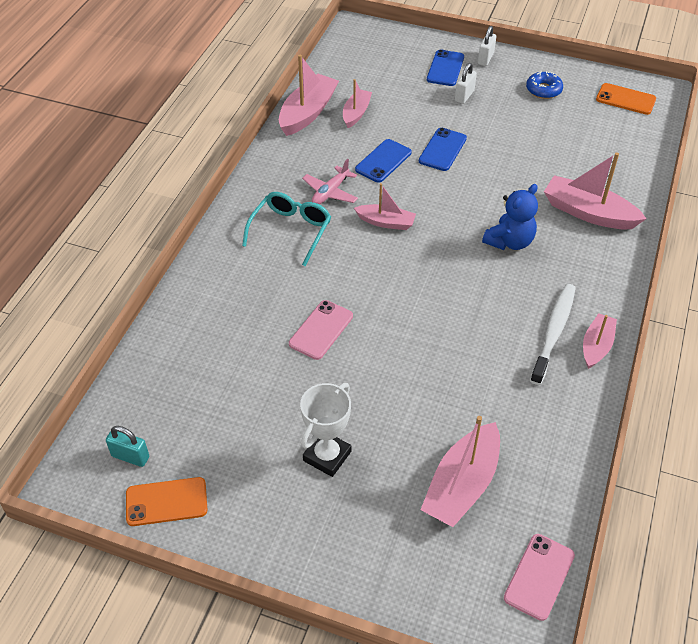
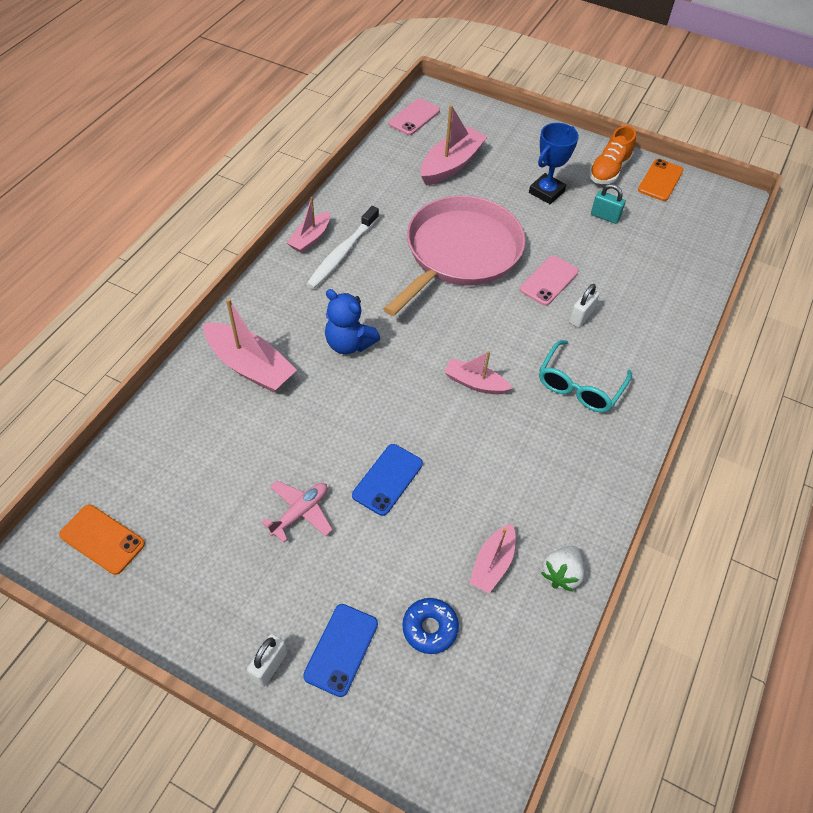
camera: 175 degrees left, 5 degrees up
(130, 456) = (694, 209): turquoise padlock -> turquoise padlock (605, 216)
(166, 502) = (660, 180): orange phone -> orange phone turned 60 degrees counterclockwise
(238, 509) = (609, 170): none -> orange shoe
(308, 113) = (561, 574): pink boat -> white strawberry
(327, 456) = (546, 192): white trophy -> blue trophy
(330, 192) = (534, 431): pink plane -> pink plane (300, 512)
(383, 161) = (466, 470): blue phone -> none
(424, 350) = (459, 253): none -> pink pan
(464, 96) = (330, 579): white padlock -> white padlock (581, 316)
(509, 242) = (349, 343): blue teddy bear -> blue teddy bear turned 105 degrees counterclockwise
(543, 90) = (209, 576): blue donut -> blue donut (430, 628)

